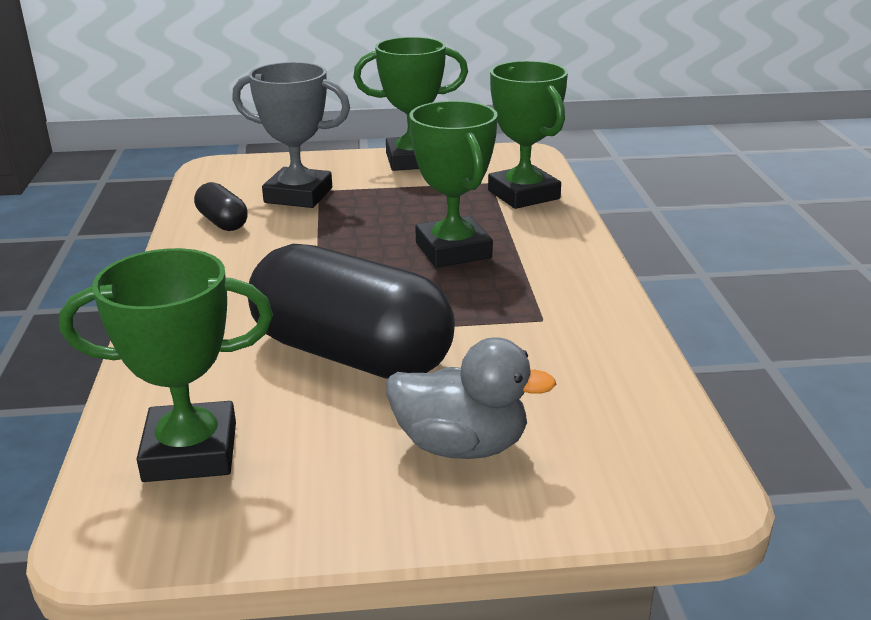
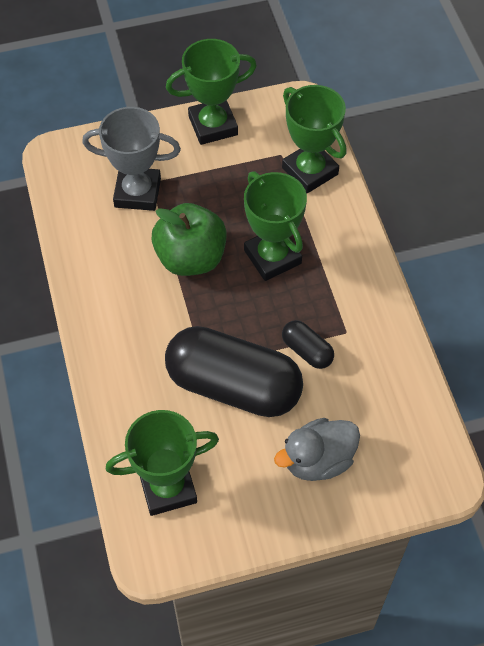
camera: 10 degrees left, 30 degrees up
(222, 222) = (93, 239): black capsule -> black capsule (307, 351)
(341, 243) = (191, 258): none -> green apple
(461, 446) = (318, 460): grey duck -> grey duck turned 150 degrees clockwise

